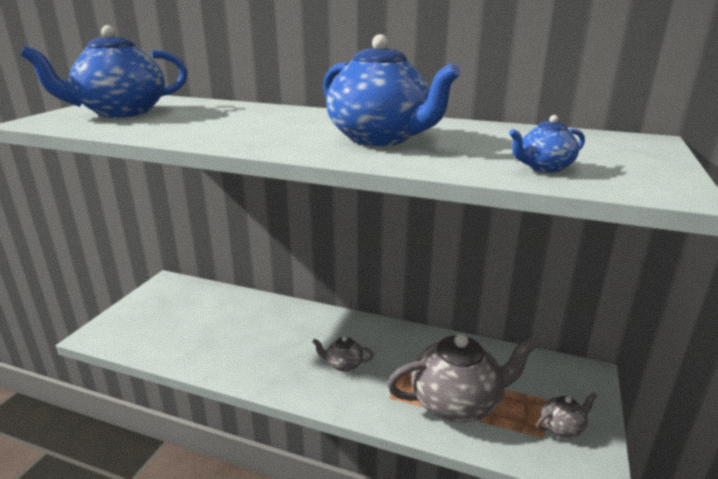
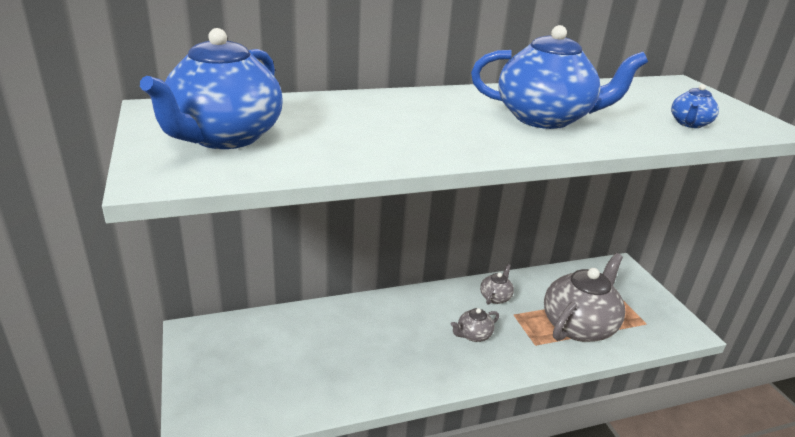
camera: 40 degrees left, 5 degrees up
(562, 427) = (648, 311): grey teapot -> grey teapot (495, 297)

